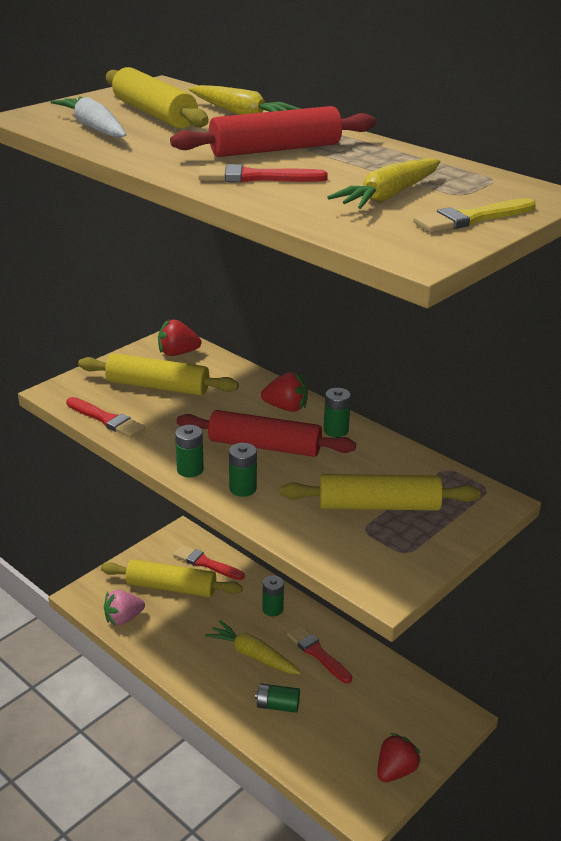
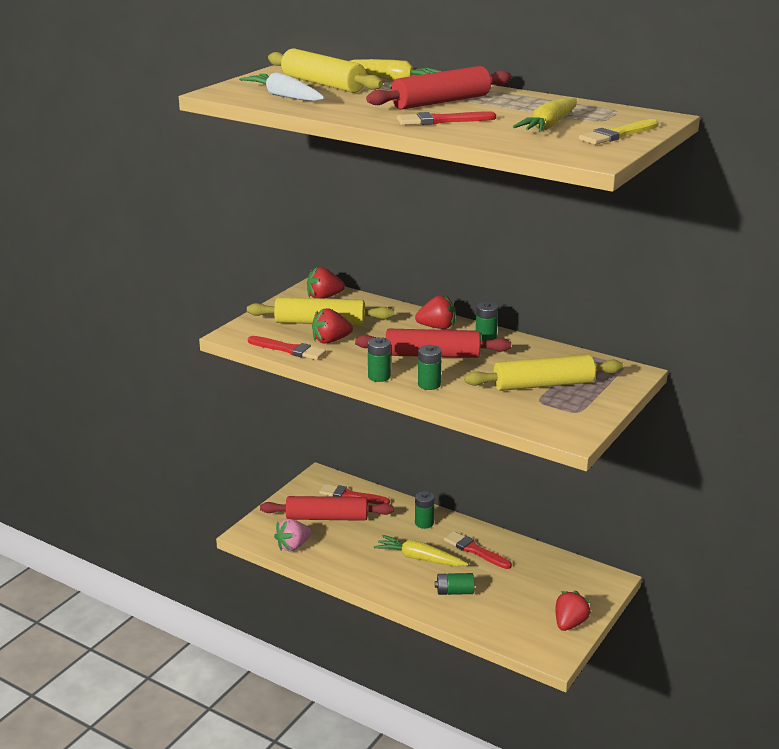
camera: 10 degrees left, 5 degrees down
(158, 412) = (330, 340): none -> red strawberry
(171, 587) = (327, 518): yellow rolling pin -> red rolling pin

